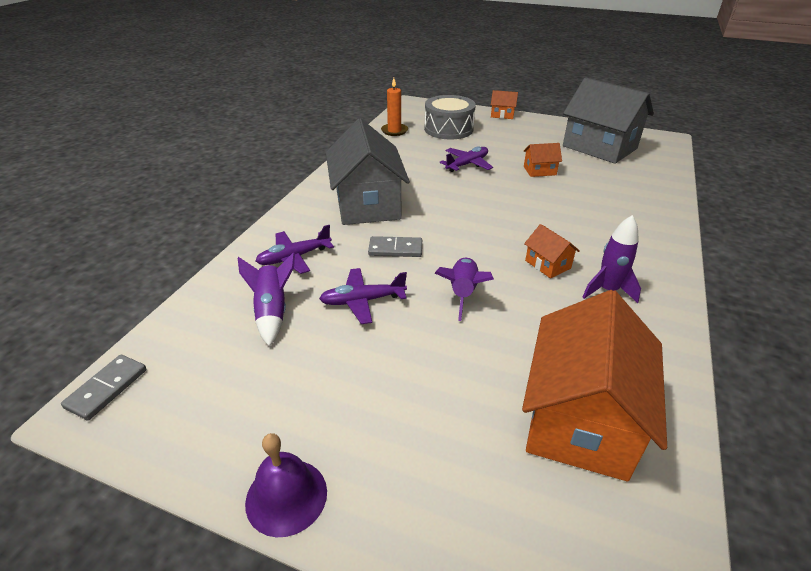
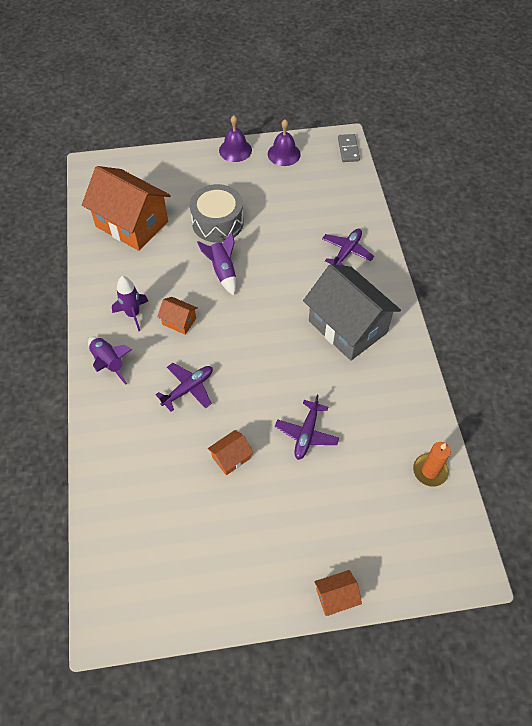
camera: 150 degrees right, 20 degrees up
(211, 435) = (284, 154): none -> purple bell
(272, 312) = (319, 212): purple rocket -> purple rocket (109, 363)
(362, 301) = (277, 240): purple plane -> purple plane (188, 389)
(395, 249) = (289, 288): grey domino -> none
(448, 129) = (375, 510): grey drum -> grey drum (217, 222)
(580, 419) = (132, 224): orange house -> orange house turned 45 degrees counterclockwise
(599, 147) = (182, 553): grey house -> none

